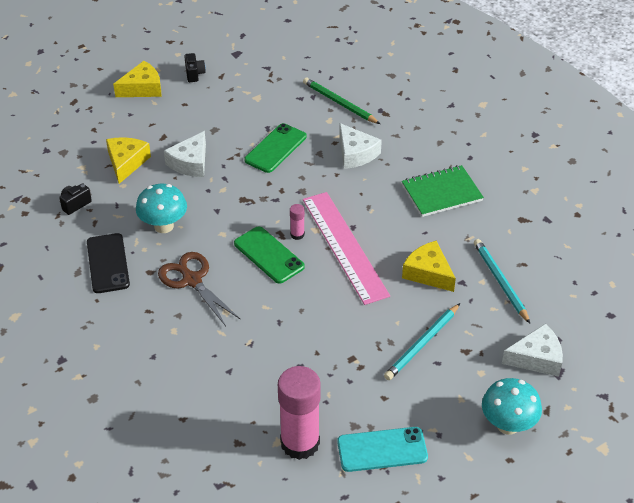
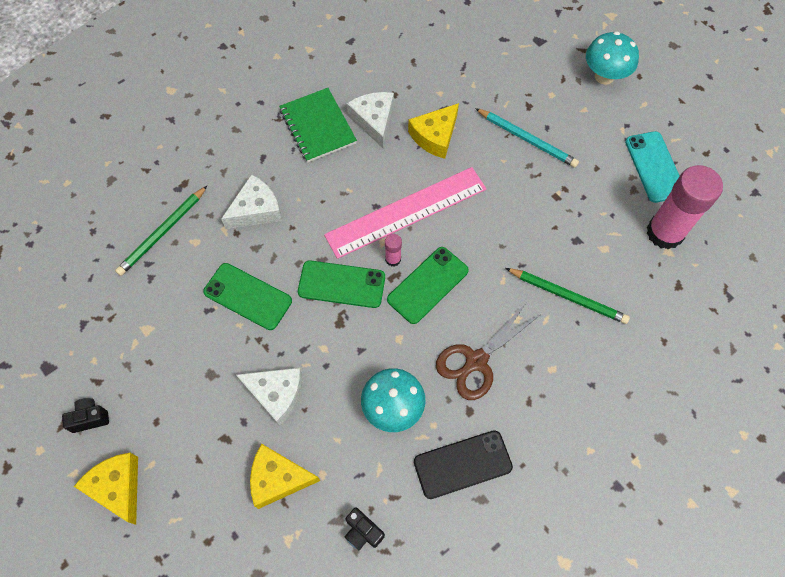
camera: 95 degrees left, 20 degrees up
(241, 351) = (568, 296): none -> green pencil
(278, 202) = (341, 284): none -> green phone
(500, 281) = (438, 79): turquoise pencil -> none
(536, 358) = (527, 54): white cheese -> white cheese (374, 121)

